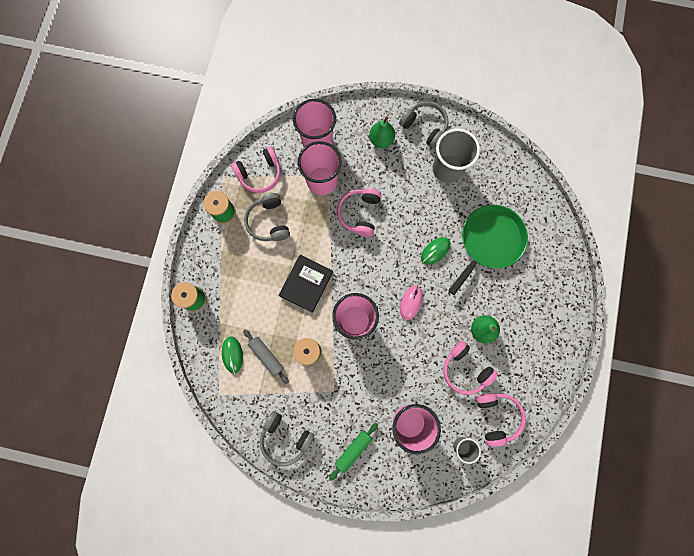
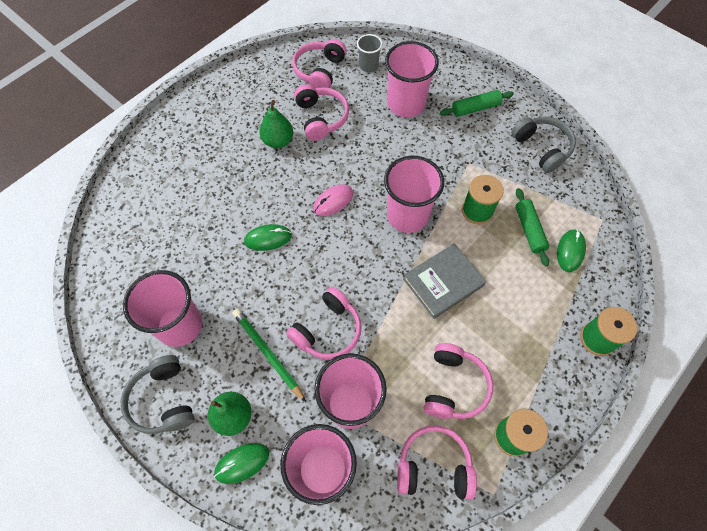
camera: 150 degrees left, 15 degrees down
(266, 356) = (529, 230): grey rolling pin -> green rolling pin
(269, 222) = (454, 386): grey headphones -> pink headphones
(306, 284) = (443, 282): black book -> grey book
(361, 121) = (242, 463): none -> green mouse
(385, 181) = (268, 353): none -> green pencil
(447, 169) = (179, 325): grey cup -> pink cup
(489, 241) = (201, 216): green pan -> none

